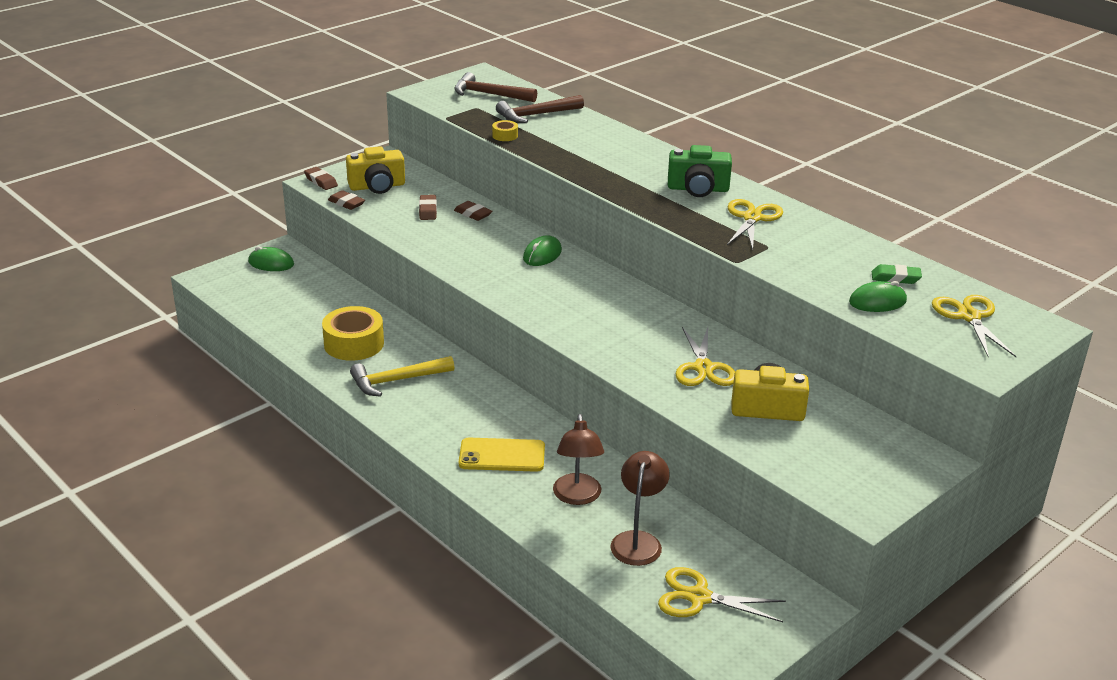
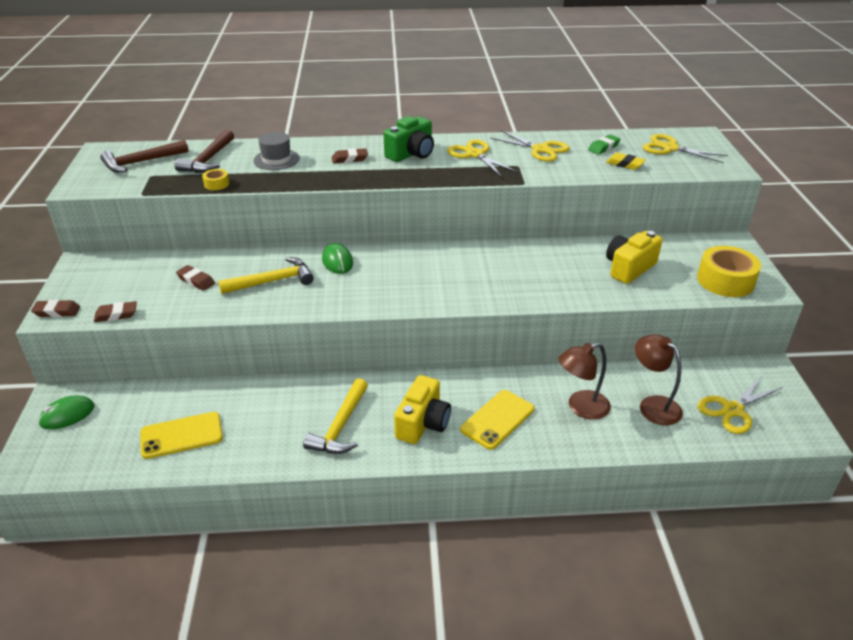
camera: 50 degrees left, 5 degrees up
(305, 318) = (181, 435): none -> yellow phone
(354, 344) = (259, 425): yellow tape -> yellow tape (725, 281)
(377, 186) = (117, 287): yellow camera -> yellow camera (423, 423)
(472, 240) = (272, 281): none -> yellow hammer
(473, 214) = (235, 263): brown eraser -> brown eraser (350, 159)
(577, 497) = (581, 407): brown lamp -> brown lamp turned 120 degrees clockwise
(583, 139) = (276, 159): none -> grey hat
(703, 368) = (560, 268): yellow scissors -> yellow scissors (540, 150)
(877, 302) = (625, 164): green mouse -> yellow eraser

